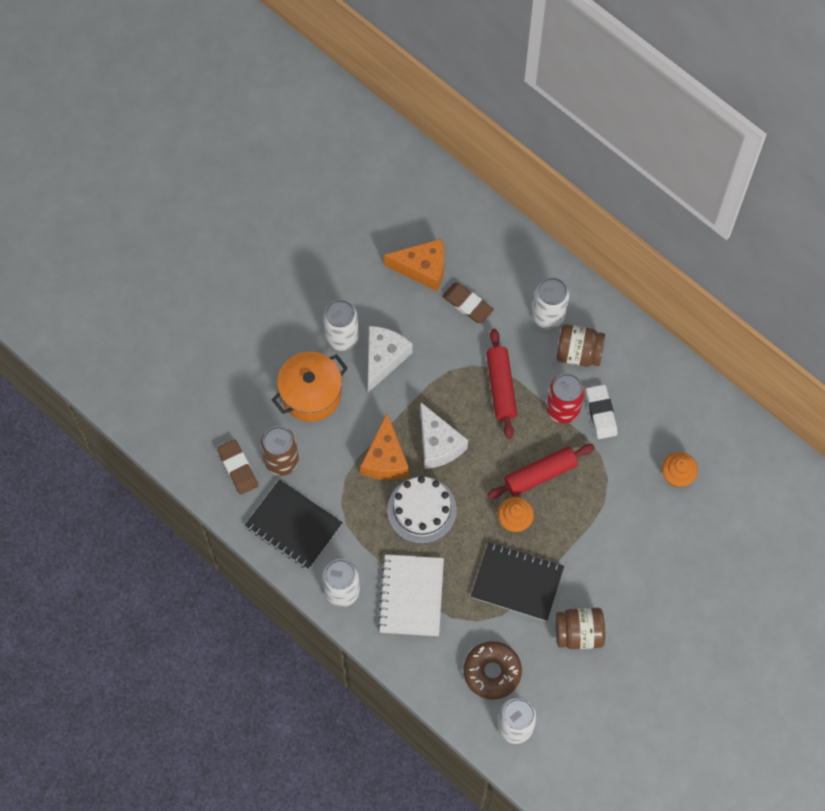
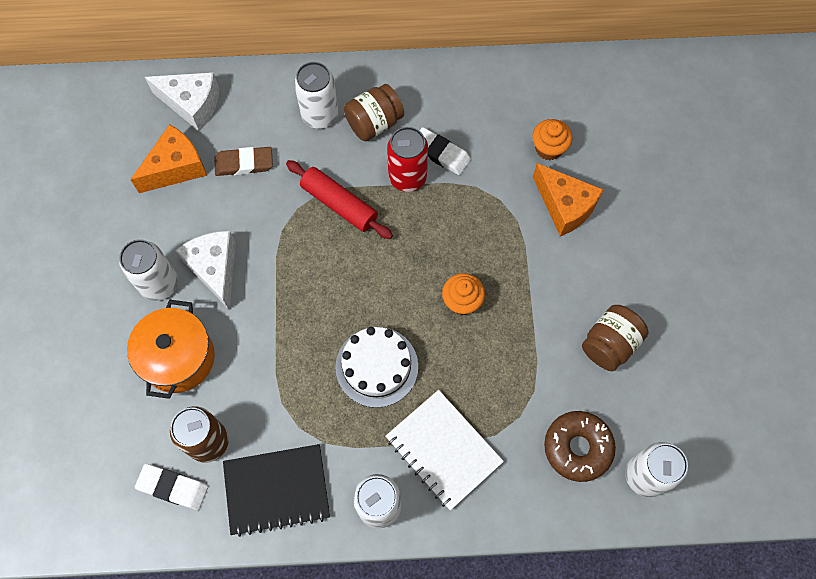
camera: 45 degrees left, 0 degrees up
(238, 468) = (173, 487): brown eraser -> white eraser
(385, 459) = (301, 352): orange cheese -> orange cheese (565, 206)
(438, 444) = (334, 298): white cheese -> white cheese (192, 104)
(517, 582) = (518, 350): black notebook -> none
(540, 474) = (443, 245): red rolling pin -> none

